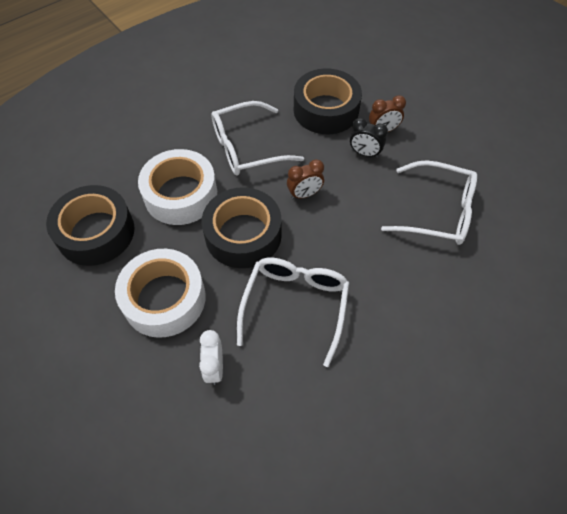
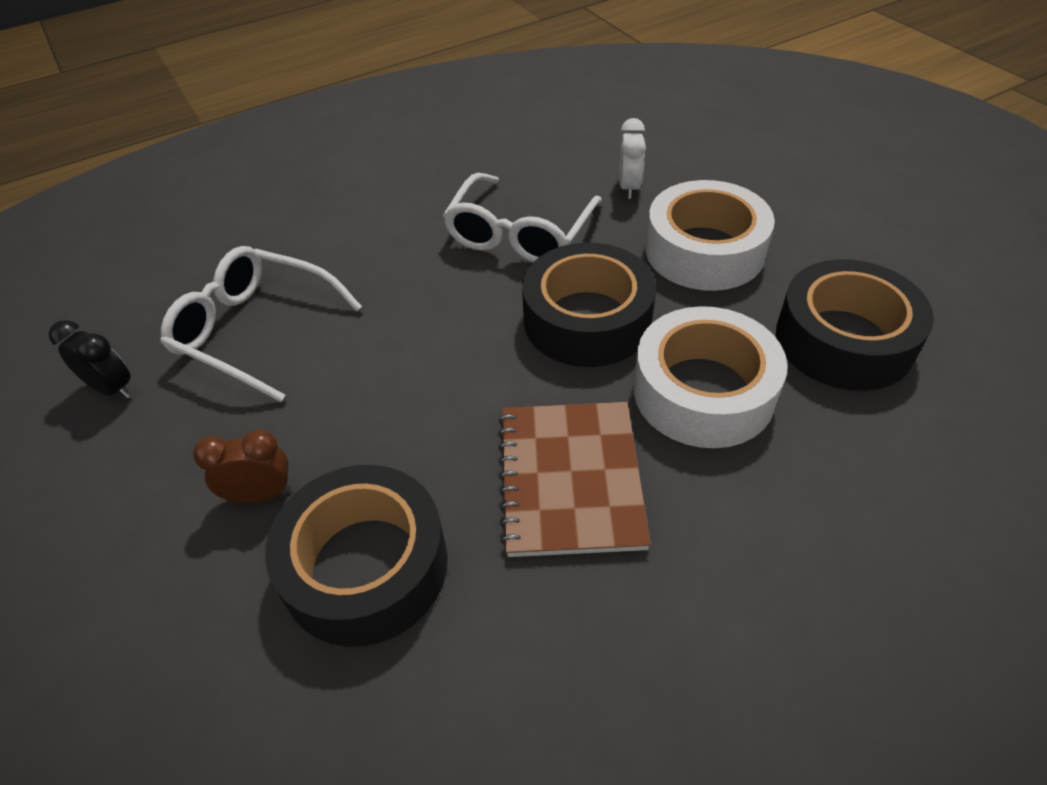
camera: 170 degrees left, 10 degrees down
(246, 148) = (570, 479): white glasses -> brown notebook
(304, 194) = (470, 374): brown clock -> none
(365, 153) = (326, 444): black clock -> black clock (112, 388)

